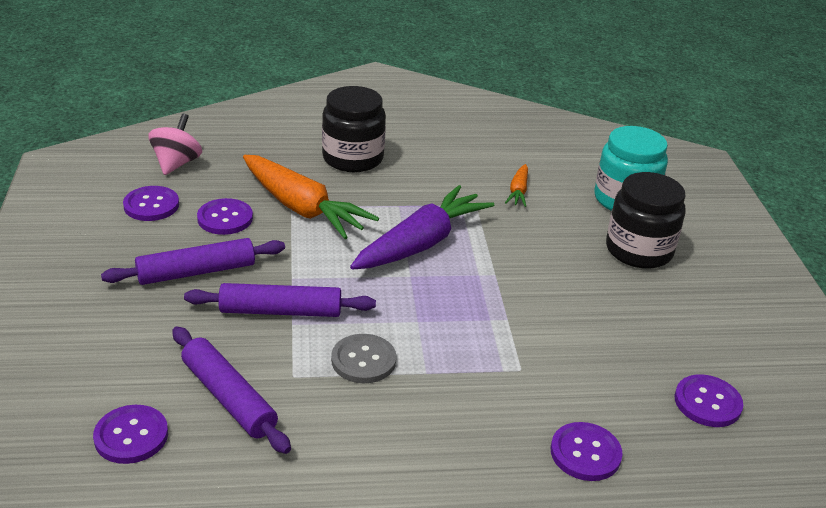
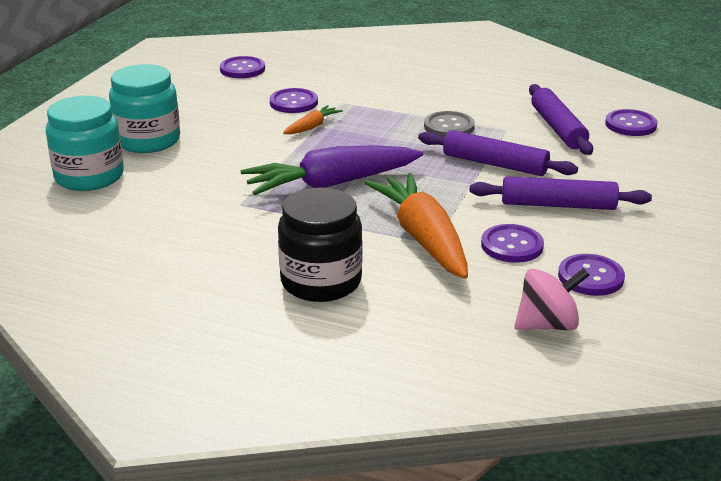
camera: 150 degrees left, 5 degrees down
(176, 163) = (547, 325): pink spinning top -> pink spinning top turned 150 degrees counterclockwise
(518, 191) = (181, 206): orange carrot -> orange carrot (312, 127)
(585, 453) = (346, 68): purple button -> purple button (293, 102)
(639, 250) = (148, 140): black jar -> turquoise jar

